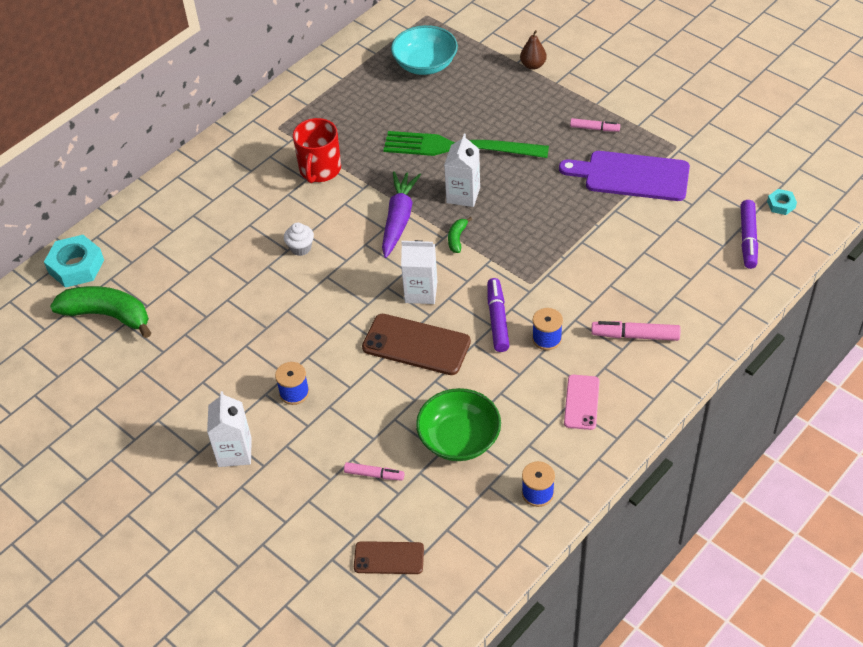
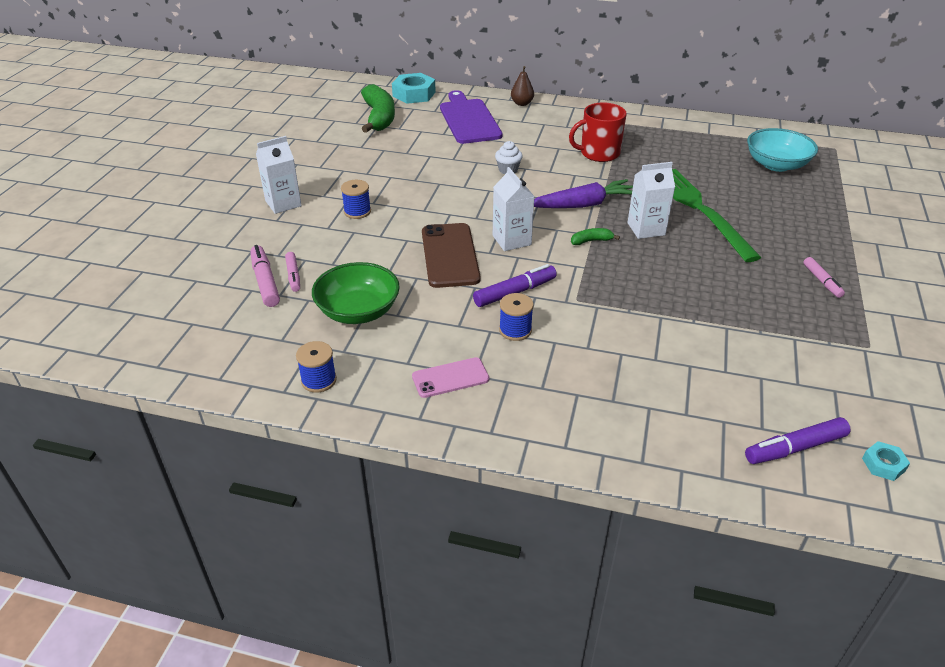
camera: 60 degrees right, 10 degrees down
(389, 558) = (207, 310): brown phone -> none
(533, 65) = (855, 220): brown pear -> brown pear (522, 103)
(631, 176) = (786, 325): purple cutting board -> purple cutting board (468, 119)
(635, 336) = (567, 392): pink marker -> pink marker (265, 281)

